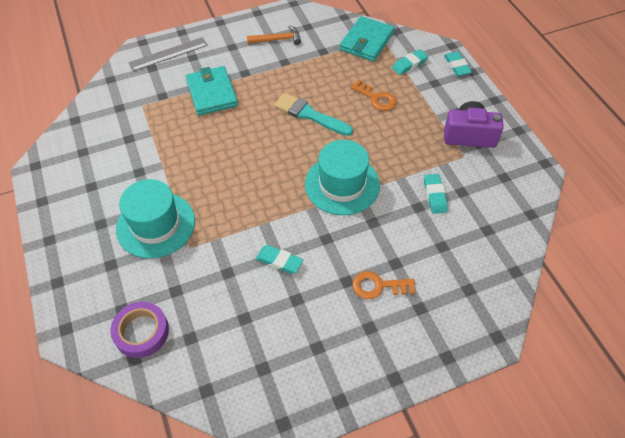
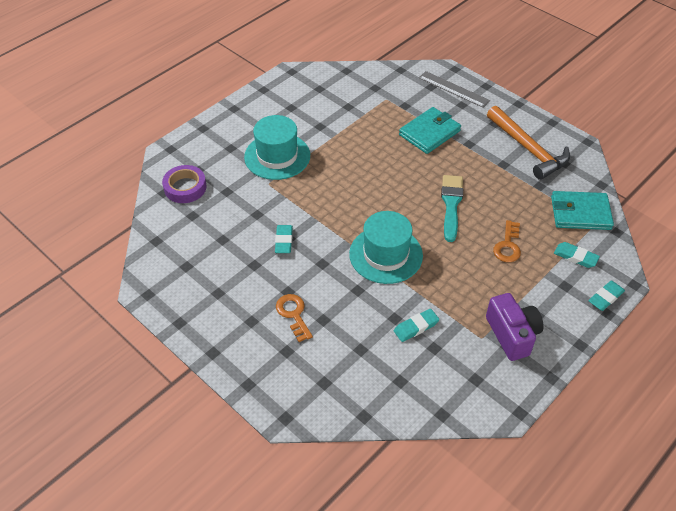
camera: 65 degrees right, 5 degrees down
(277, 39) = (528, 149): orange hammer -> orange hammer, size x1.81

